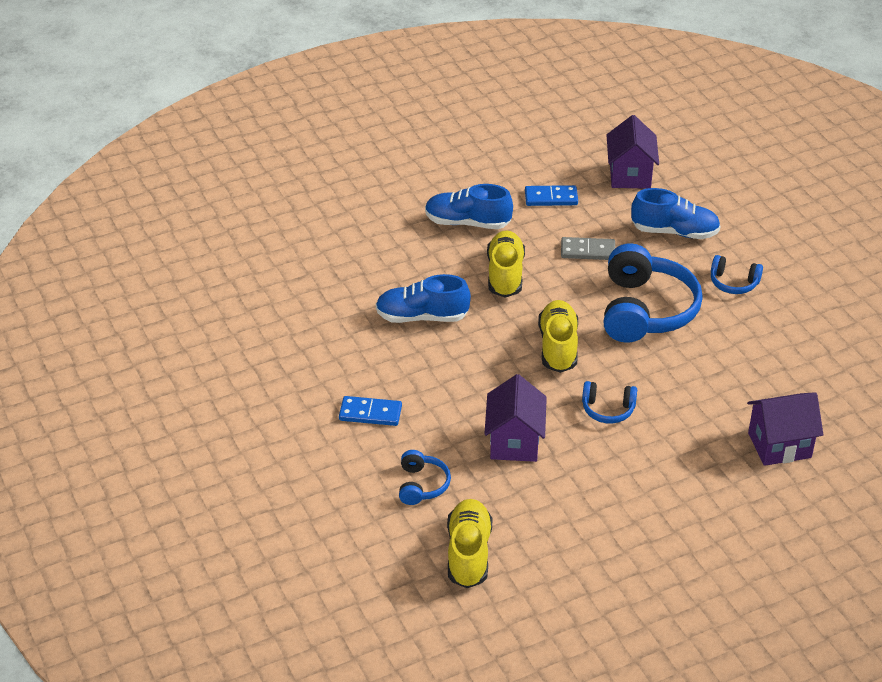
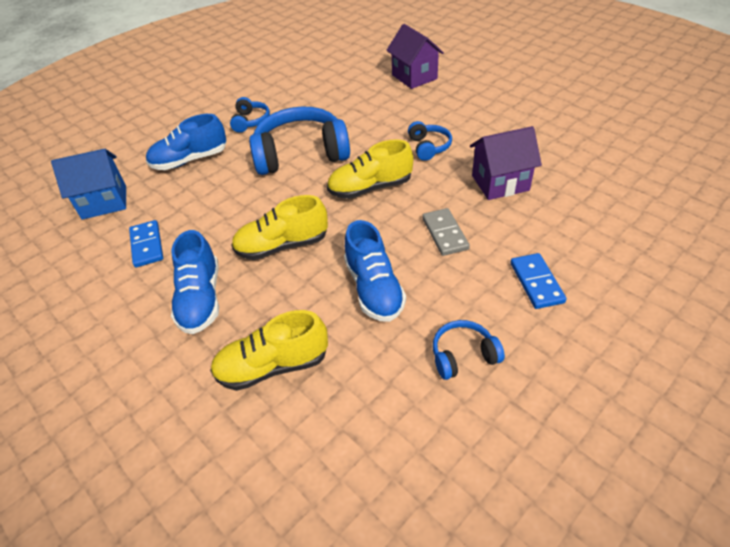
camera: 105 degrees left, 5 degrees up
(422, 485) = (592, 220): blue headphones -> blue headphones (463, 355)
(468, 553) = (635, 175): yellow shoe -> yellow shoe (273, 366)
(587, 251) = (230, 201): grey domino -> grey domino (445, 234)
(630, 175) = (104, 202): purple house -> blue house
(674, 232) = (190, 160): blue shoe -> blue shoe turned 105 degrees counterclockwise

